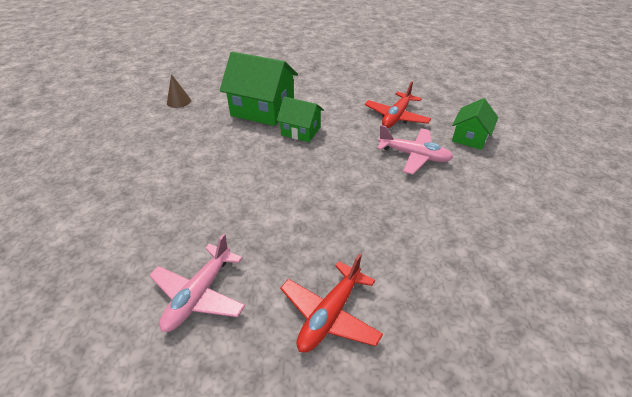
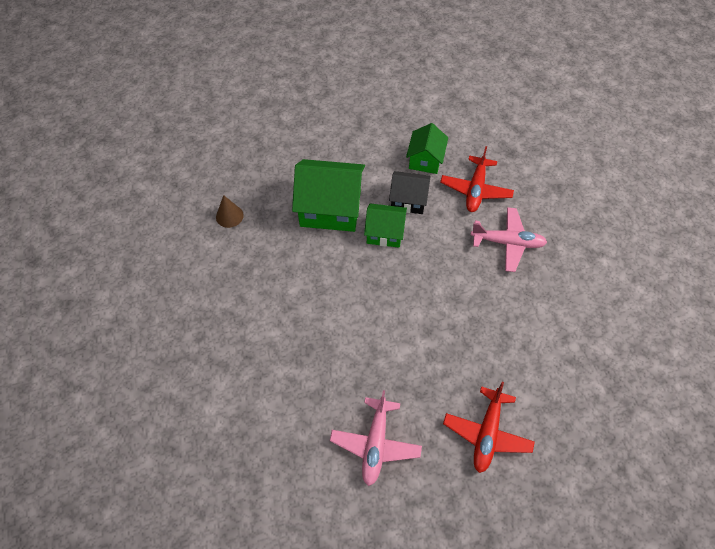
camera: 15 degrees left, 15 degrees up
(332, 114) = (408, 200): none -> black house
(470, 137) = (555, 204): green house -> green house (425, 160)

